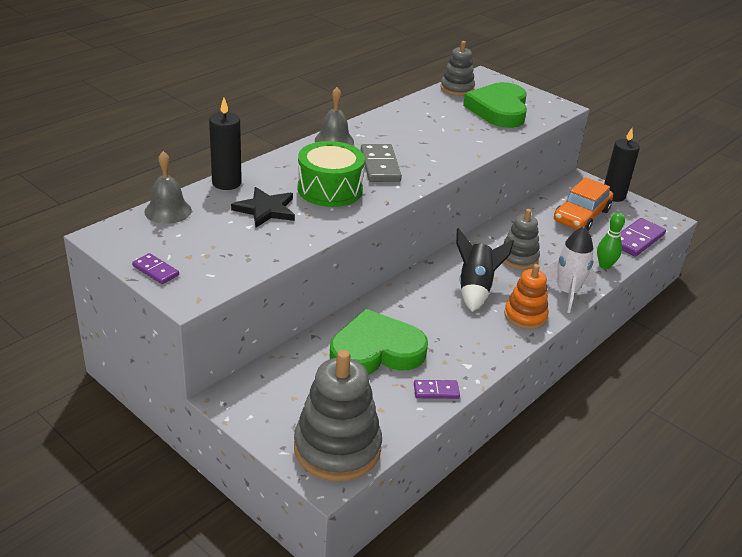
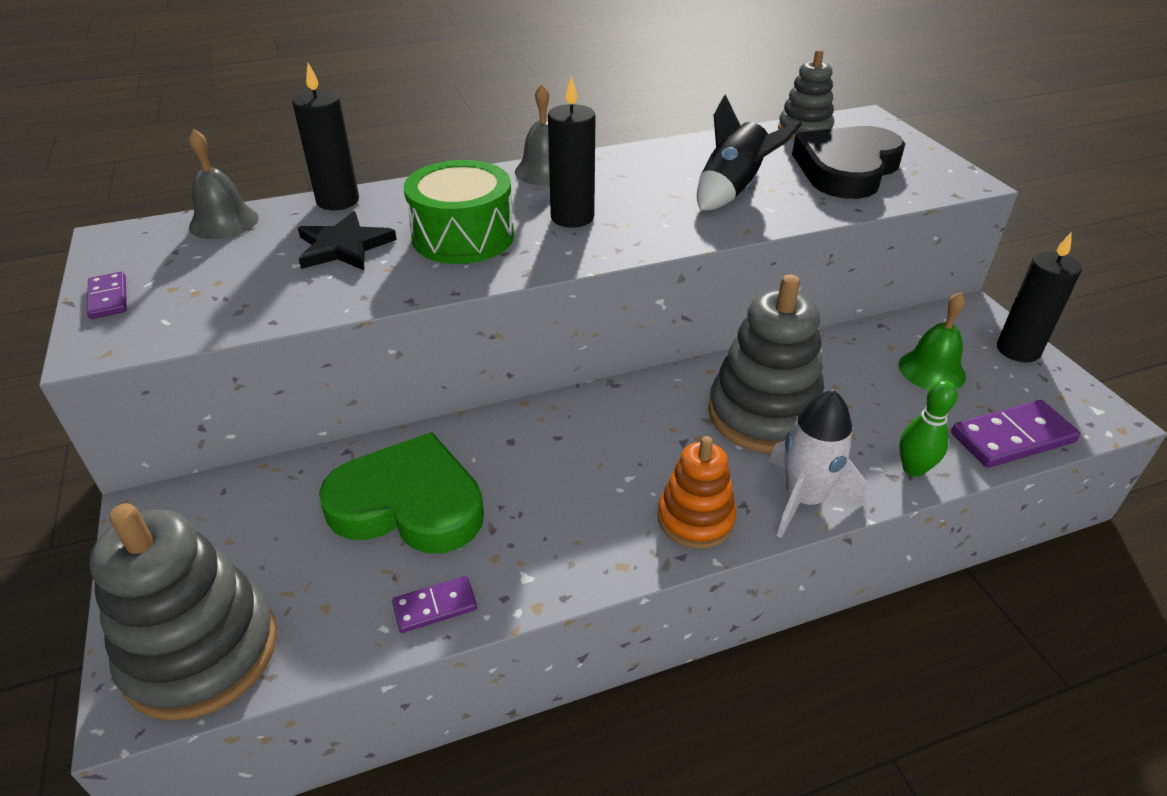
camera: 30 degrees right, 5 degrees up
(380, 166) = (572, 217): grey domino -> black candle
(436, 391) = (435, 607): purple domino -> purple domino turned 45 degrees counterclockwise
(475, 288) = (649, 446): black rocket -> black rocket (732, 191)
(499, 110) = (846, 169): green heart -> black heart
(518, 258) = (763, 415): grey stacking toy -> grey stacking toy, size x1.66
(581, 216) = (931, 370): orange car -> green bell

